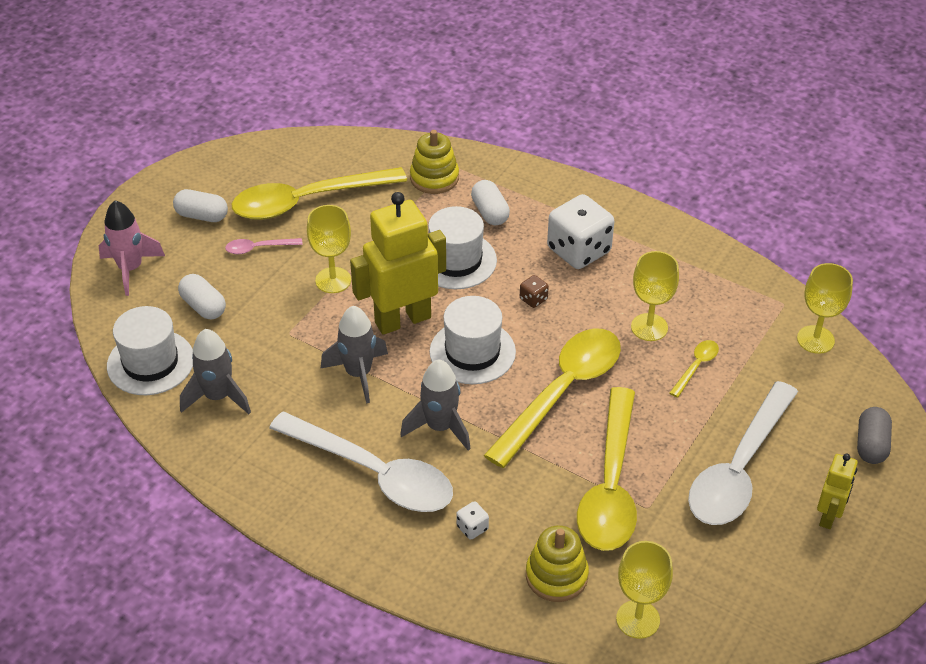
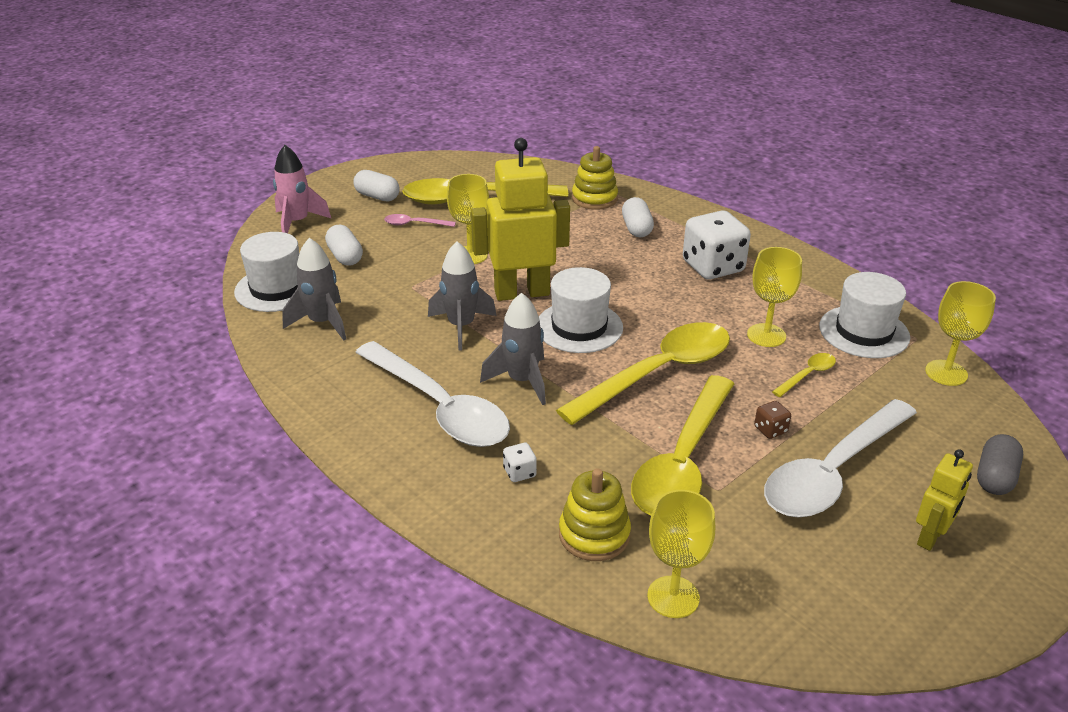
camera: 15 degrees right, 10 degrees down
(456, 260) = (591, 257): white hat -> white hat (864, 332)
(533, 299) = (655, 296): brown dice -> brown dice (770, 430)

